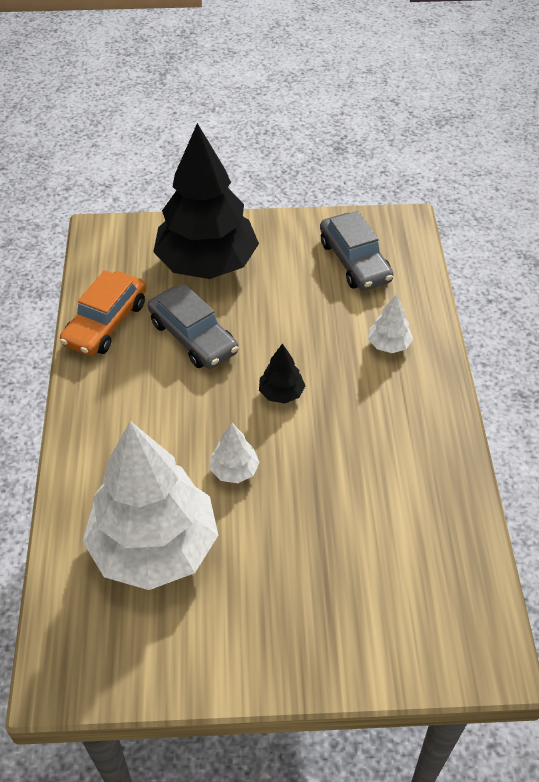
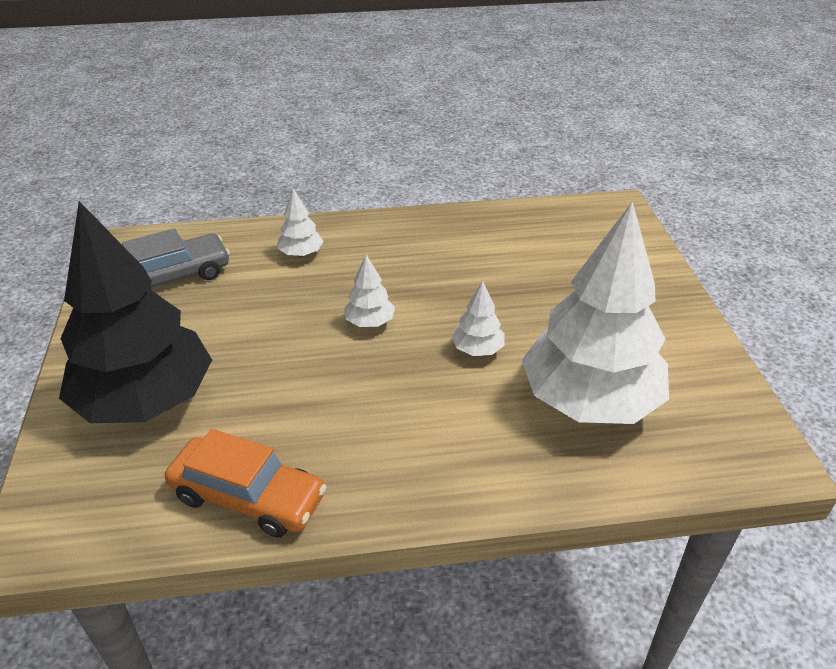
camera: 95 degrees left, 10 degrees down
(193, 337) = (282, 401): grey car -> none
(281, 393) = (369, 322): black tree -> white tree

